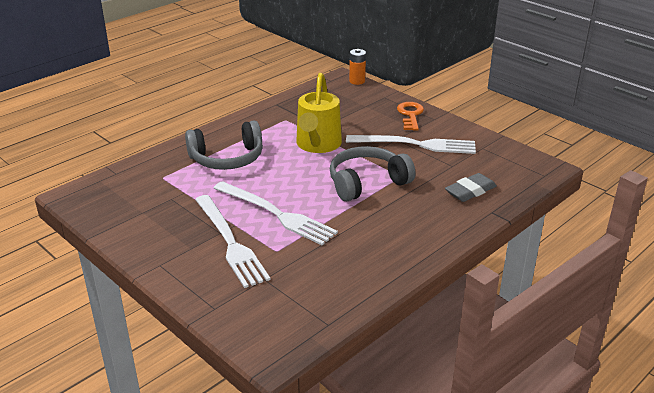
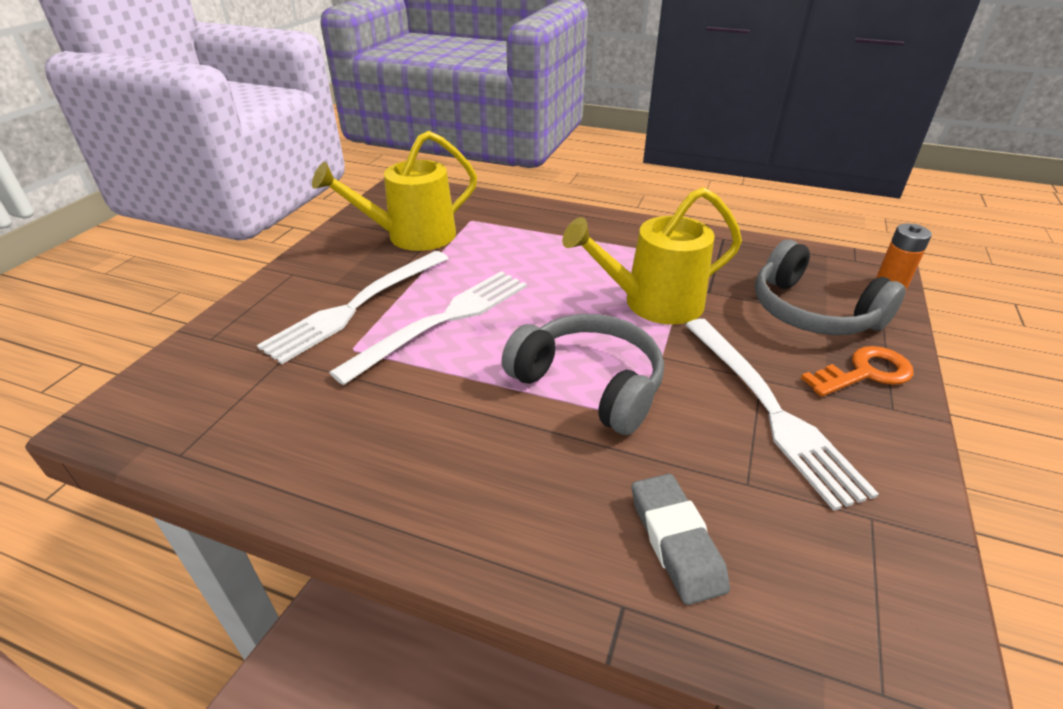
camera: 65 degrees right, 5 degrees up
(159, 205) = (411, 236): none -> yellow watering can
(227, 158) = (548, 246): grey headphones -> grey headphones (812, 312)
(276, 214) = (442, 321): white fork -> white fork turned 150 degrees counterclockwise
(470, 191) = (675, 541): grey eraser -> grey eraser turned 45 degrees clockwise

